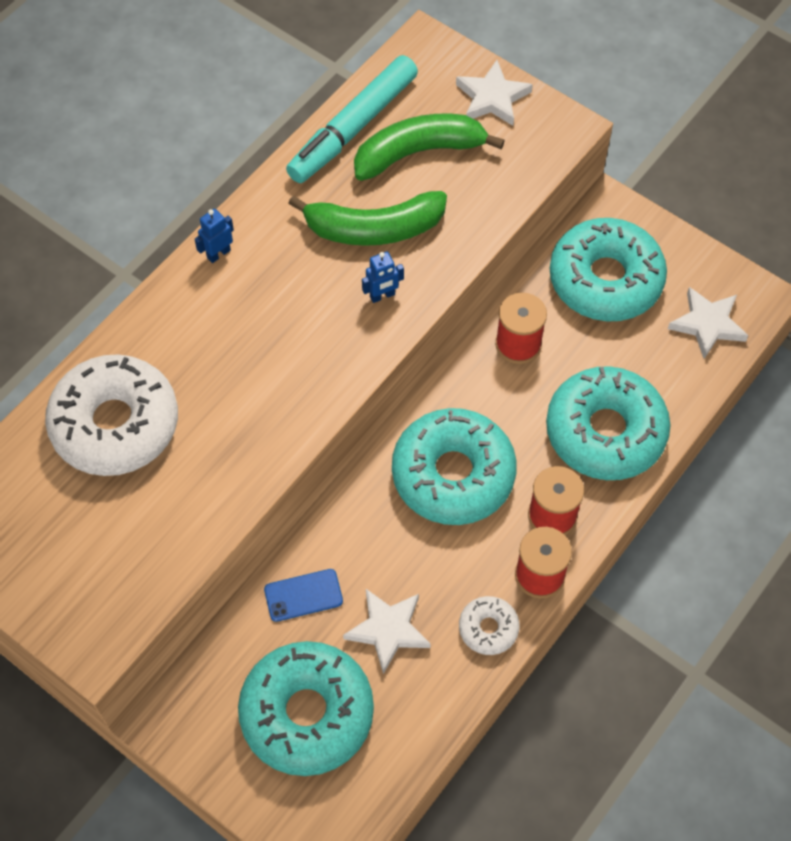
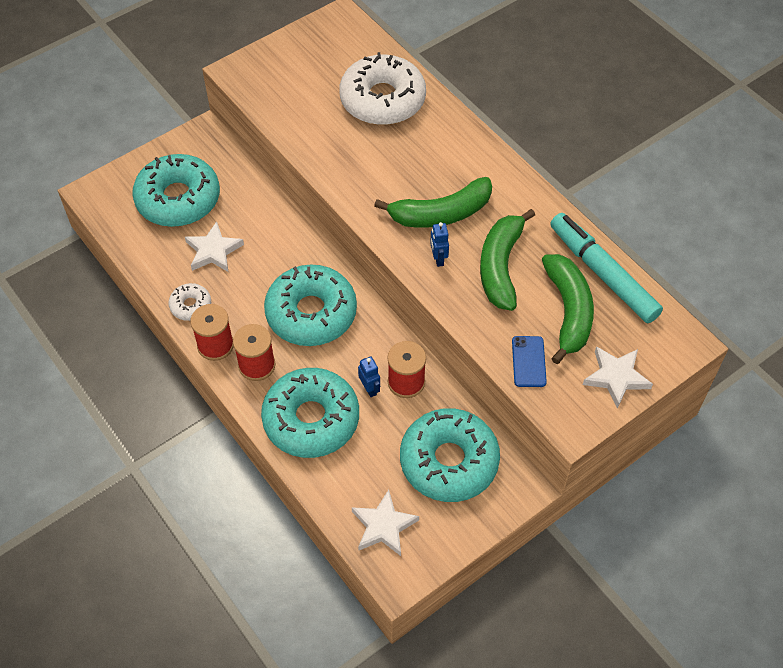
camera: 105 degrees right, 5 degrees down
(218, 254) = (502, 172): blue robot -> blue robot (369, 389)
(303, 595) = (256, 212): blue phone -> blue phone (528, 361)
(308, 308) = (441, 213): none -> green banana

